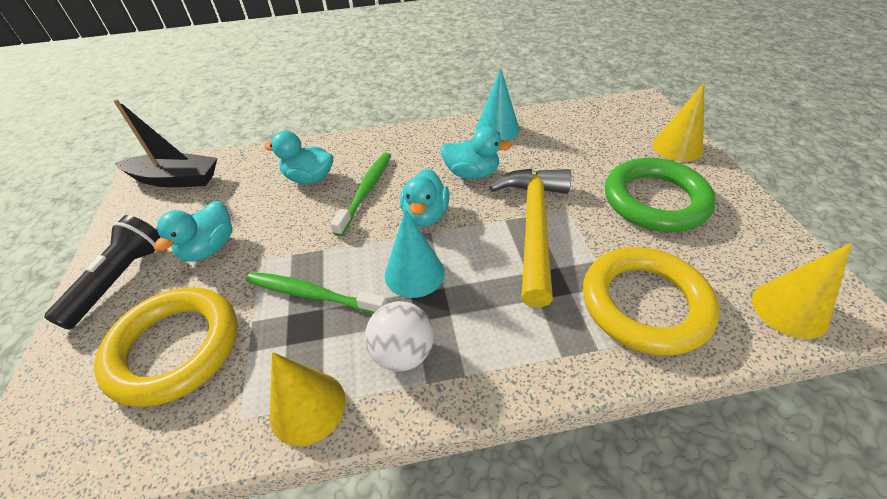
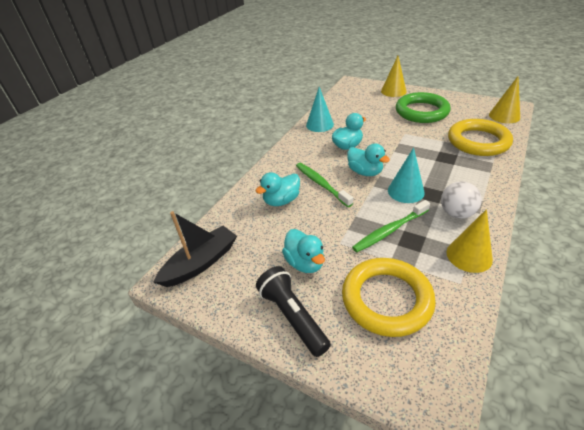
camera: 50 degrees left, 5 degrees down
(534, 227) = (407, 146): yellow hammer -> none

